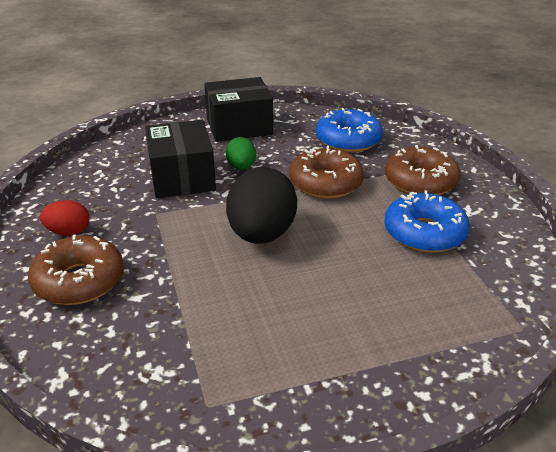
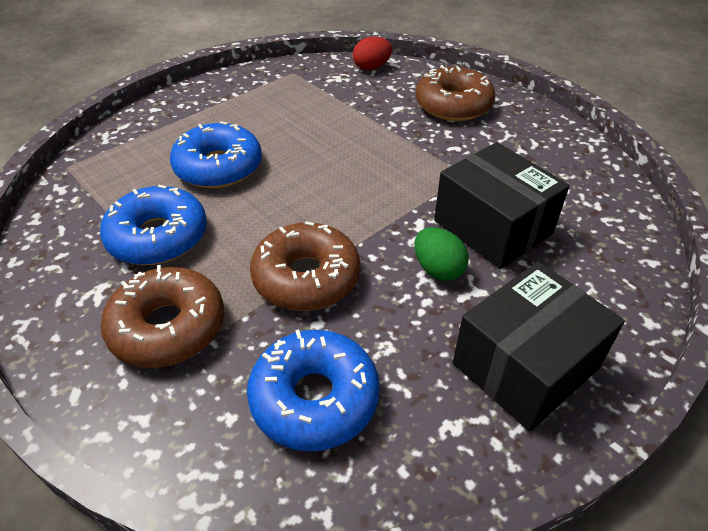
camera: 155 degrees right, 10 degrees up
(69, 232) = (517, 134): red egg -> red egg (371, 67)
(261, 235) = (338, 183): black egg -> none
(361, 280) = (218, 167): none -> blue donut

